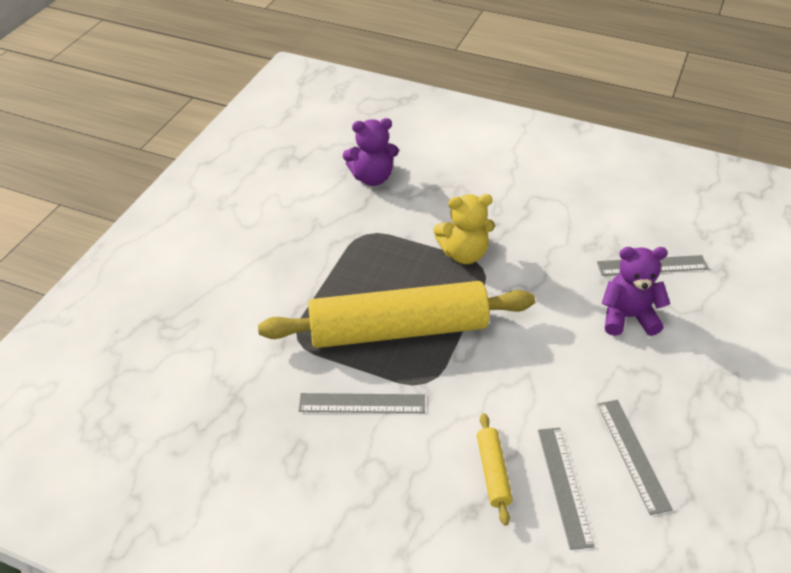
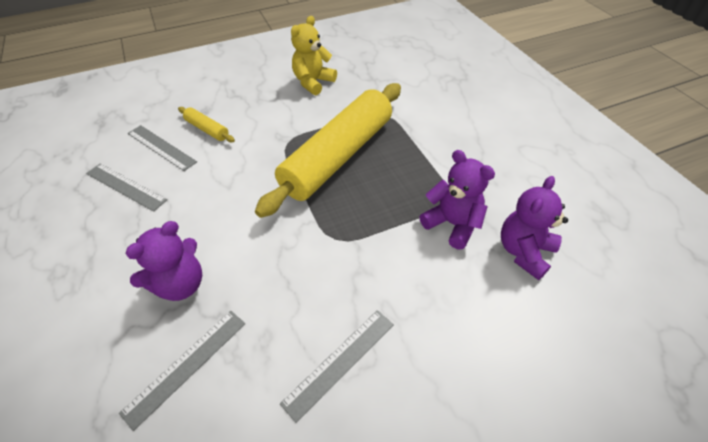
camera: 135 degrees right, 5 degrees up
(362, 403) = (309, 113): grey ruler -> grey ruler (339, 362)
(389, 219) = (452, 224): none -> purple teddy bear
(464, 254) = (362, 240): yellow teddy bear -> yellow teddy bear (313, 82)

